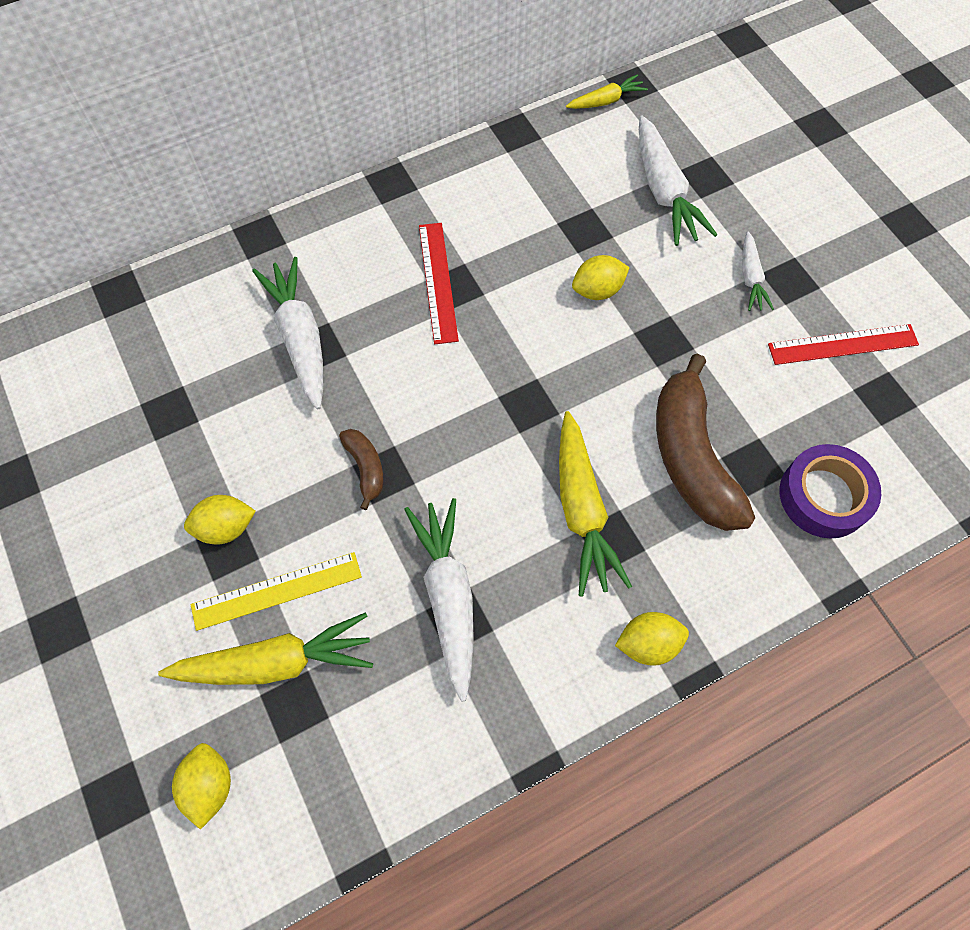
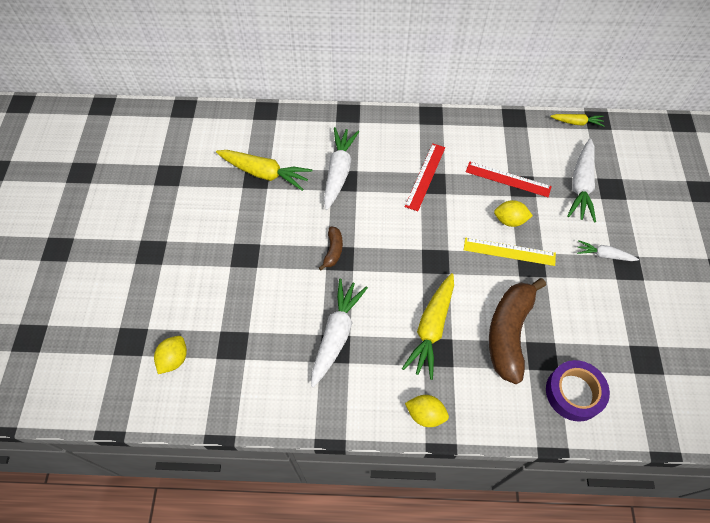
camera: 30 degrees right, 5 degrees down
(226, 527) = (250, 245): yellow lemon -> none
(276, 662) = (236, 320): yellow carrot -> yellow carrot (264, 173)
(277, 590) = (256, 287): yellow ruler -> yellow ruler (509, 251)
(750, 278) = (604, 255): white carrot -> white carrot turned 75 degrees clockwise
(842, 344) = (638, 317): red ruler -> red ruler (508, 179)

